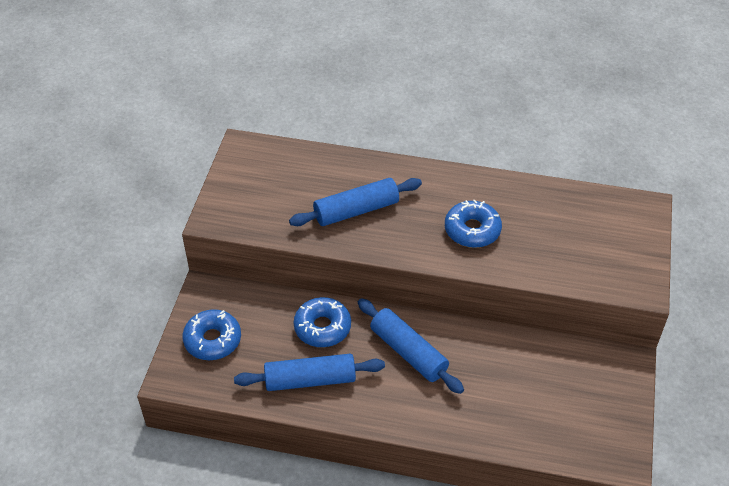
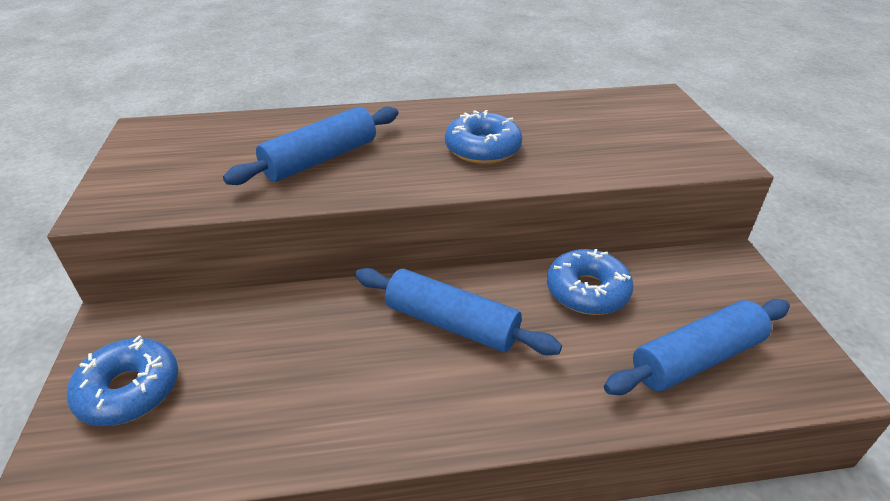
camera: 20 degrees left, 10 degrees down
(310, 380) = (313, 405): blue rolling pin -> blue rolling pin (696, 358)
(322, 327) = (312, 325): blue donut -> blue donut (587, 291)

